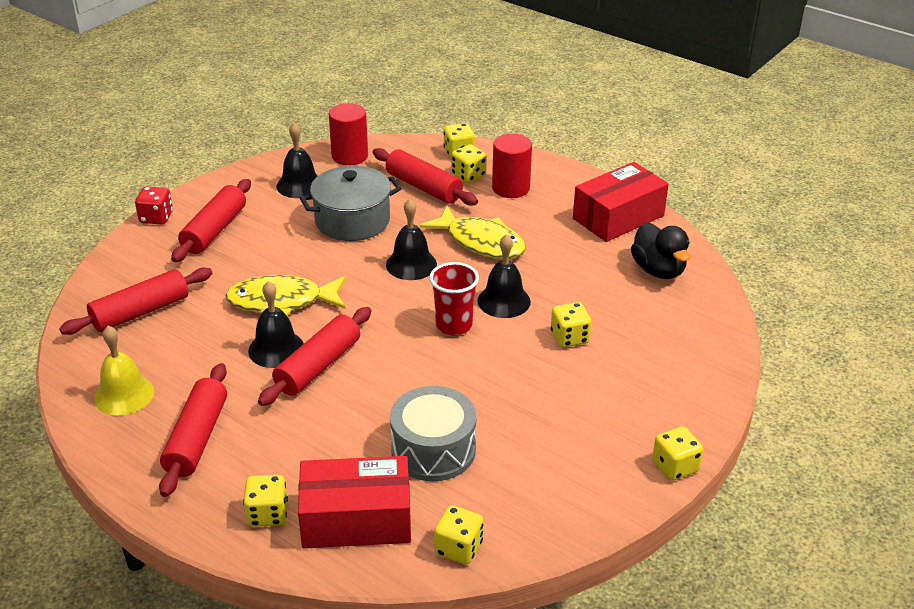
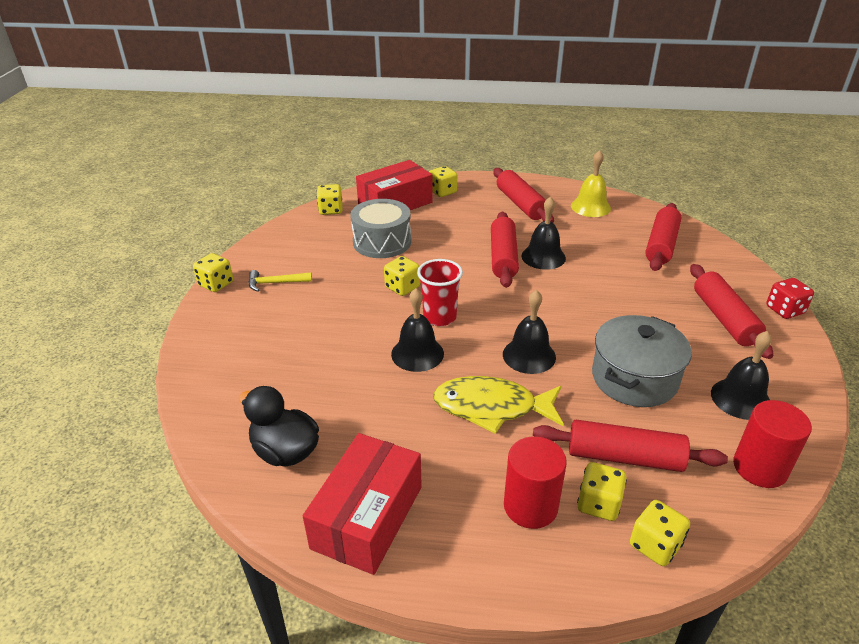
camera: 150 degrees right, 0 degrees up
(281, 302) = (585, 285): yellow fish -> none
(569, 337) = (338, 343): yellow dice -> yellow dice (402, 287)
(601, 438) = (275, 283): none -> yellow hammer

